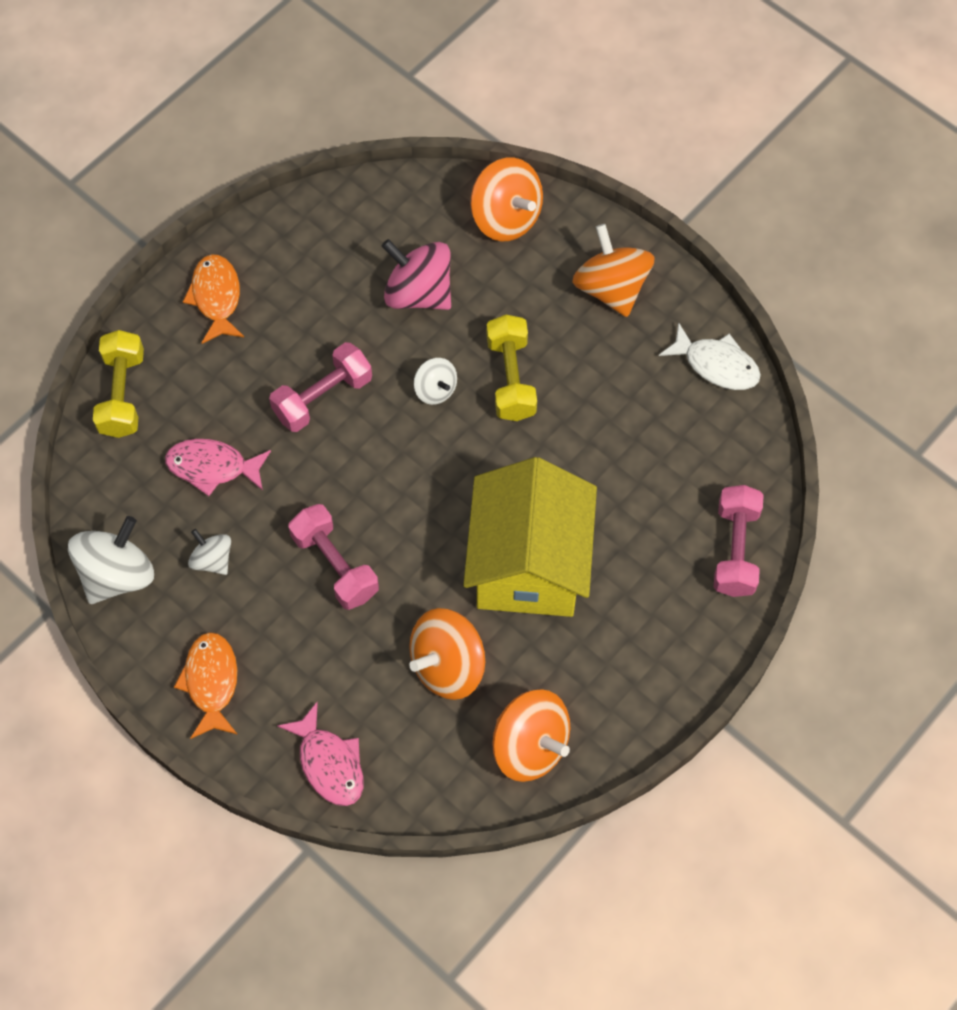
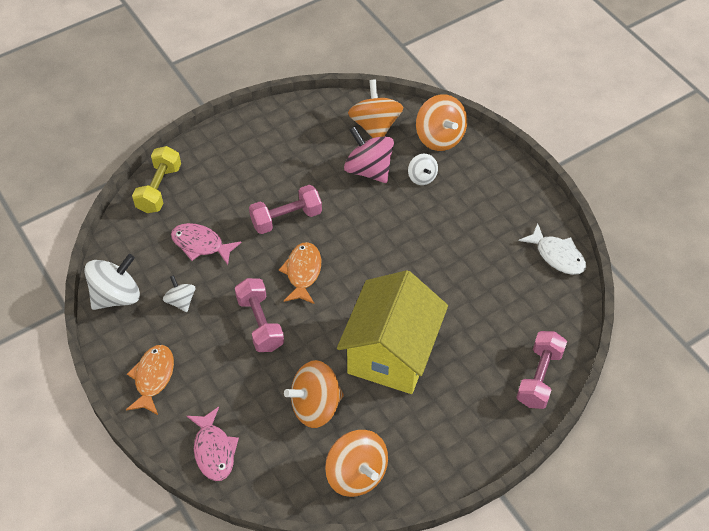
camera: 15 degrees right, 10 degrees down
(216, 297) = (238, 145): orange fish -> orange fish (303, 272)
(435, 390) = (362, 230): white spinning top -> white spinning top (422, 177)
(511, 378) = (414, 234): yellow dumbbell -> none
(611, 288) = (498, 193): orange spinning top -> orange spinning top (375, 126)

